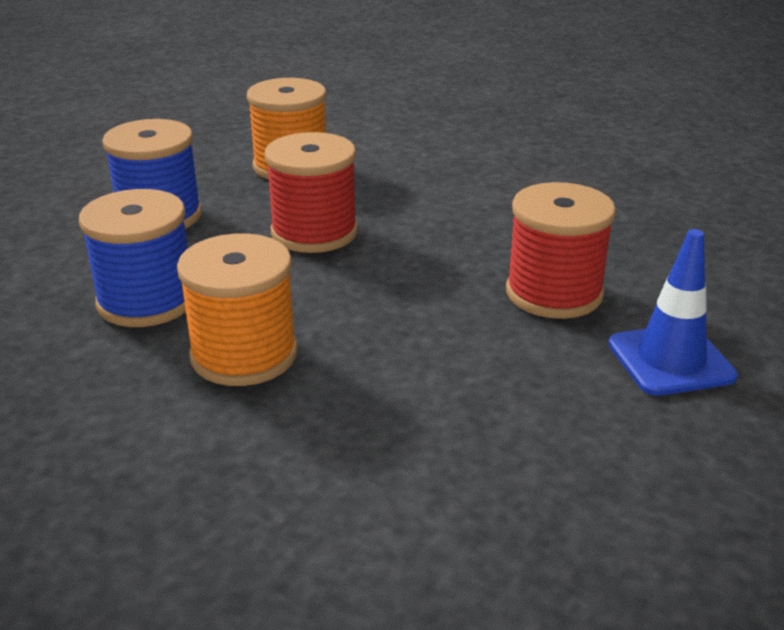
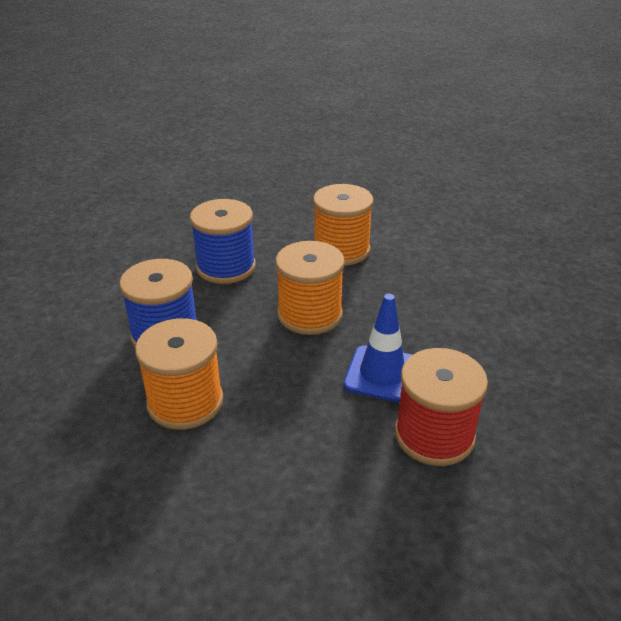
camera: 30 degrees right, 5 degrees up
(314, 232) = (310, 314): red spool -> orange spool
(670, 360) = (472, 539): blue traffic cone -> blue traffic cone (382, 374)

